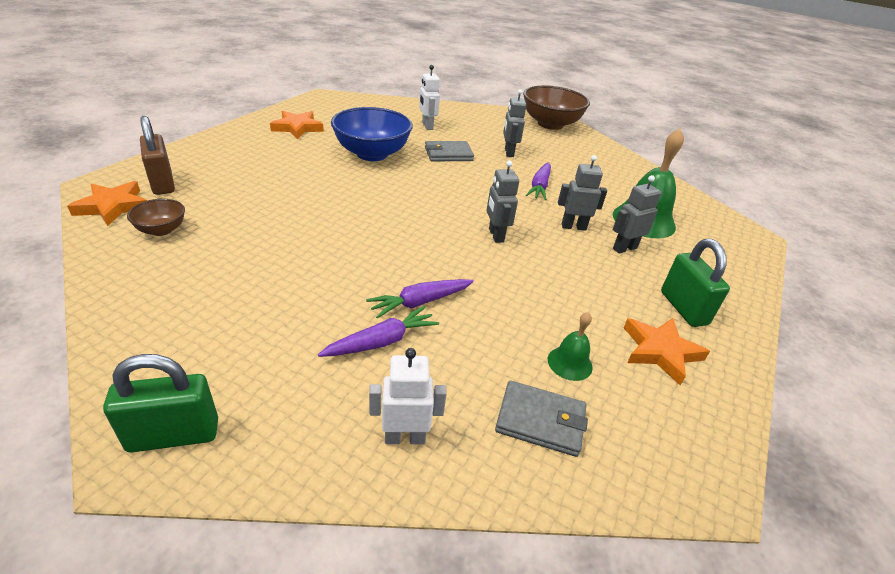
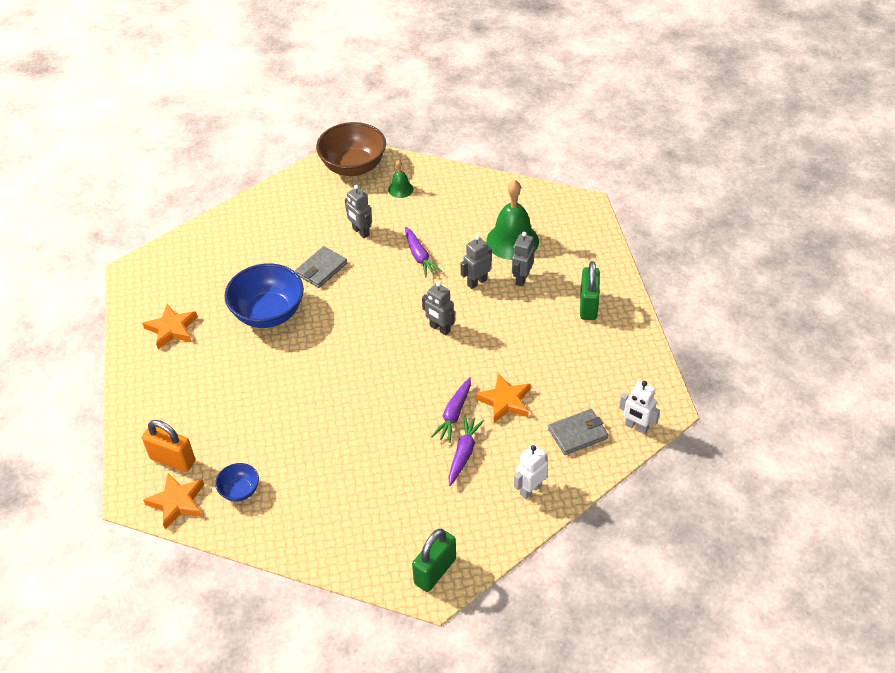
camera: 35 degrees left, 10 degrees up
(161, 230) = (240, 490): brown bowl -> blue bowl
(163, 183) = (172, 460): brown padlock -> orange padlock
(427, 126) = (265, 246): white robot -> white robot (636, 427)
(570, 363) = (563, 391): green bell -> green bell (400, 189)
(660, 351) = (598, 348): orange star -> orange star (505, 401)
(683, 308) = (588, 305): green padlock -> green padlock turned 60 degrees clockwise

